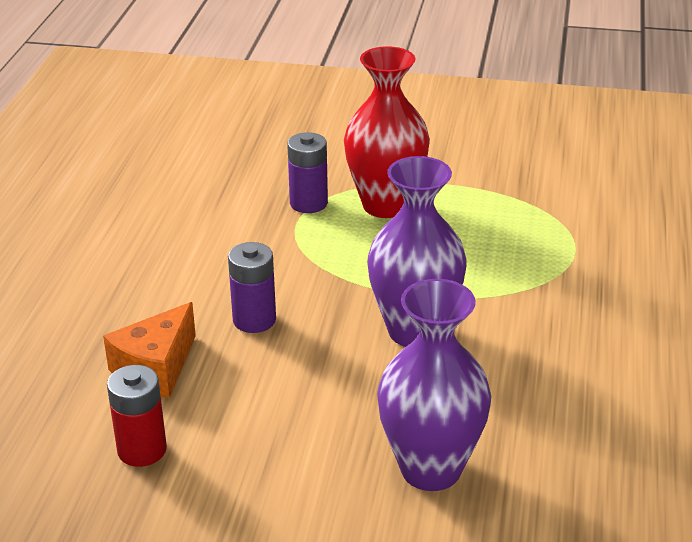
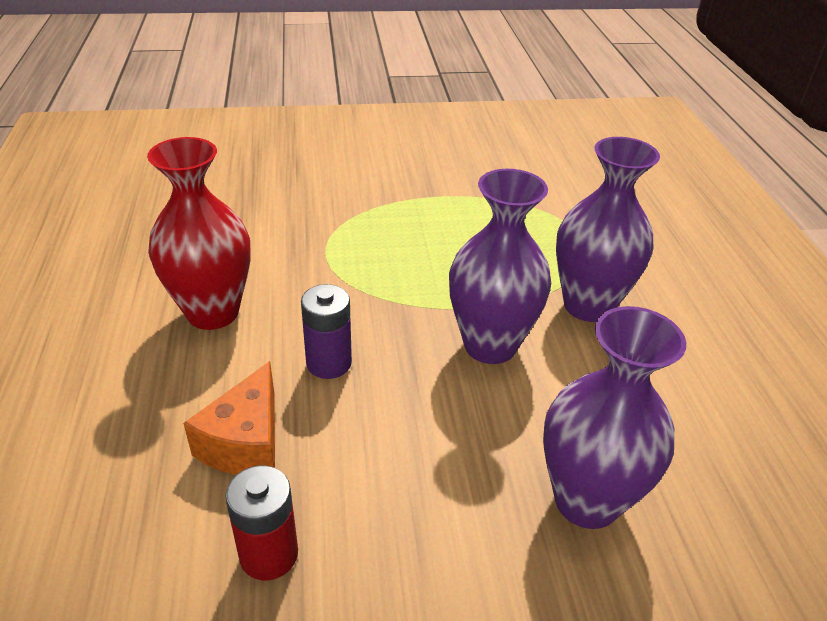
camera: 20 degrees left, 5 degrees up
(308, 203) = (328, 231): purple battery -> none
(385, 205) = (400, 223): red vase -> red vase (213, 312)
(538, 313) = (588, 305): none -> purple vase

